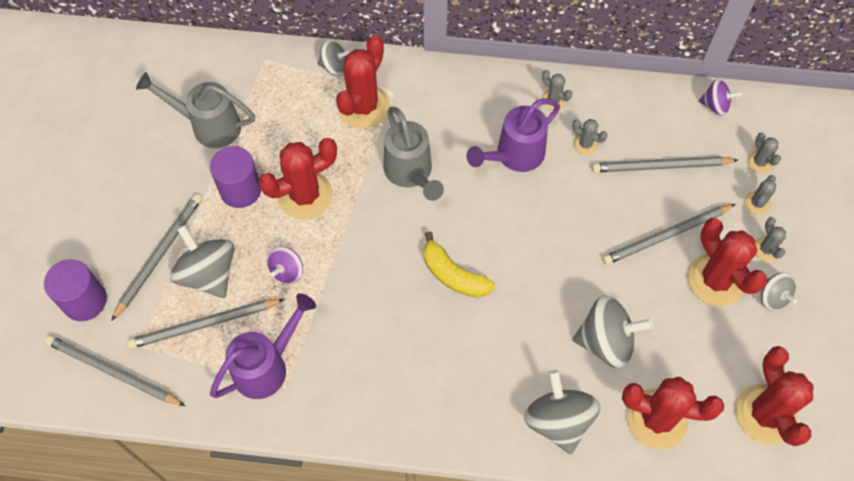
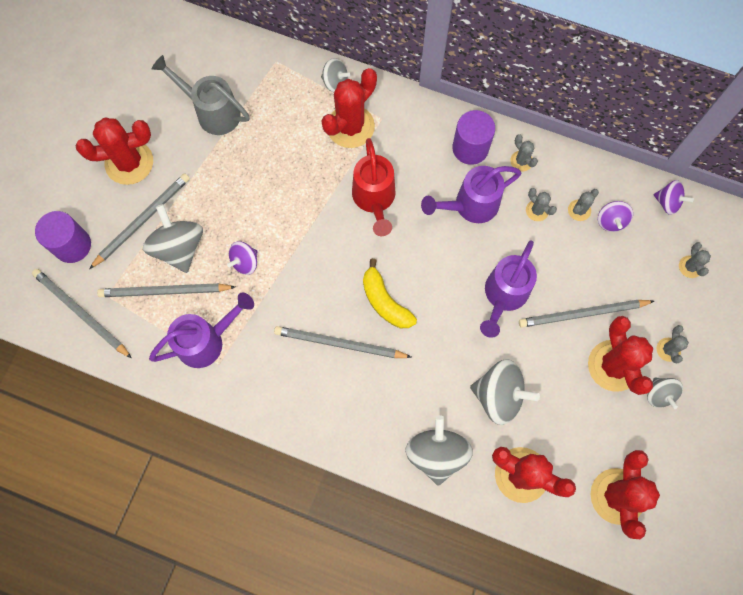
camera: 15 degrees right, 10 degrees up
(240, 190) = (224, 178): purple cylinder -> purple cylinder (470, 148)
(305, 195) = (278, 197): red cactus -> red cactus (129, 162)
(410, 173) = (374, 199): grey watering can -> red watering can
(578, 237) = (504, 295): none -> purple watering can
(660, 166) = (598, 248): grey pencil -> grey pencil (339, 344)
(664, 137) = (611, 221): none -> purple spinning top
(757, 203) = (674, 304): grey cactus -> grey cactus (579, 210)

